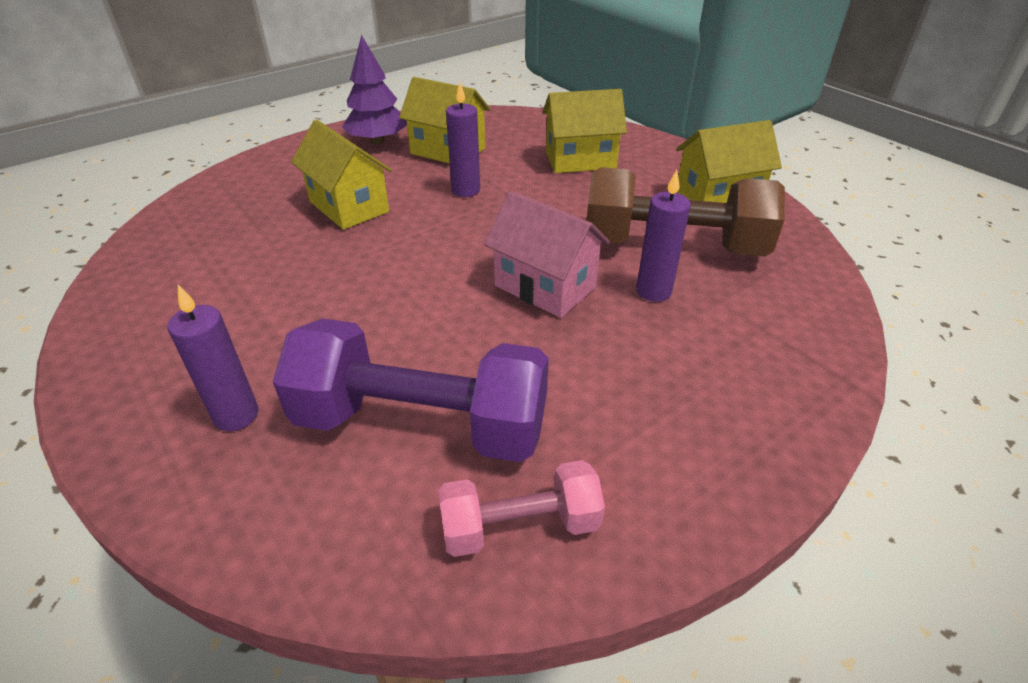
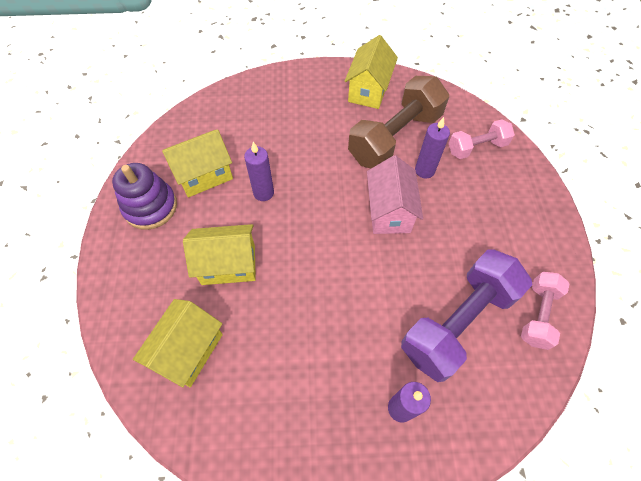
camera: 55 degrees left, 20 degrees up
(377, 141) = (150, 207): purple tree -> purple stacking toy
(545, 287) = (389, 212): pink house -> pink house turned 75 degrees counterclockwise
(580, 160) = (279, 119): yellow house -> yellow house (189, 350)
(768, 326) = (476, 147): none -> pink dumbbell

